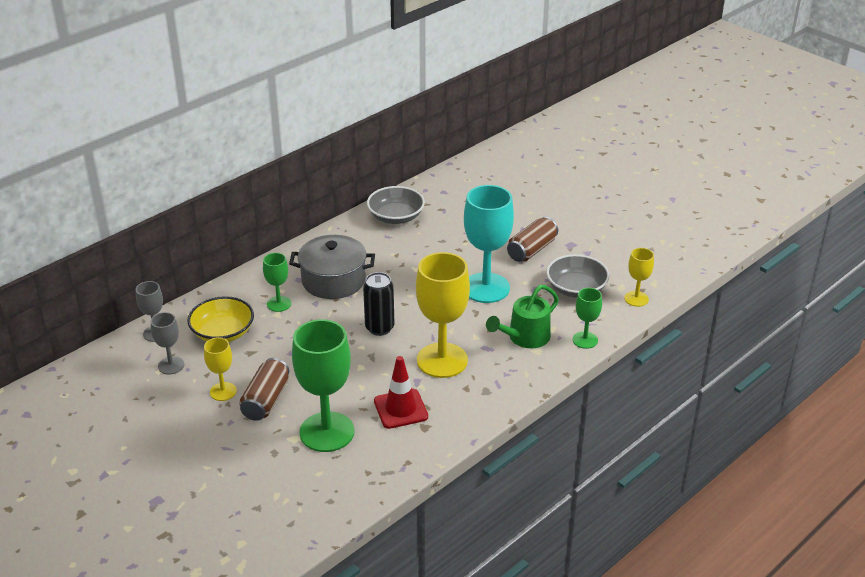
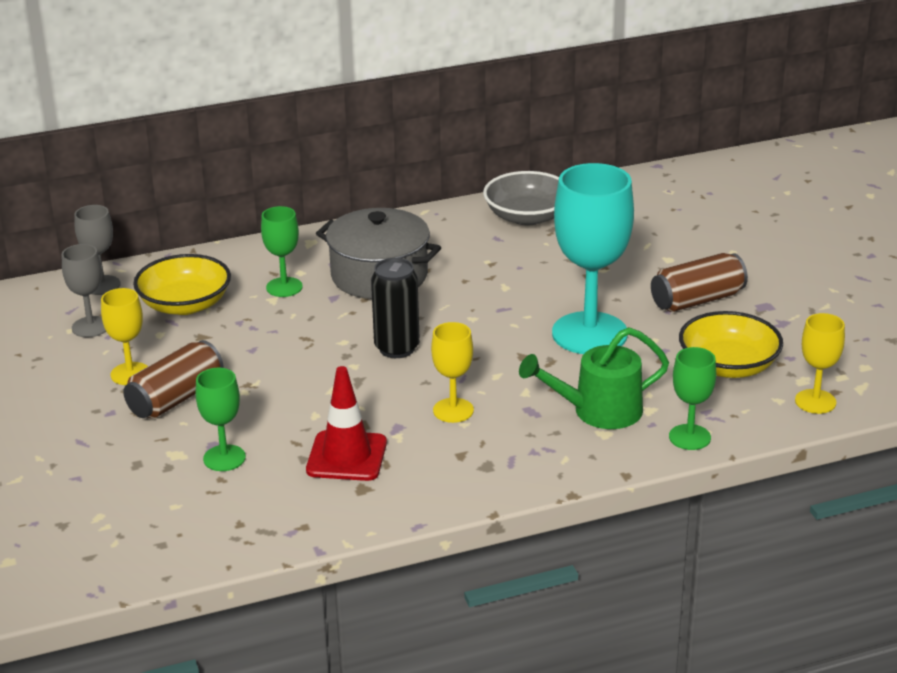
camera: 25 degrees right, 5 degrees down
(327, 432) = (224, 458): green goblet -> green goblet, size x0.50
(442, 360) = (453, 410): yellow goblet -> yellow goblet, size x0.50
(576, 288) = (728, 366): grey bowl -> yellow bowl

